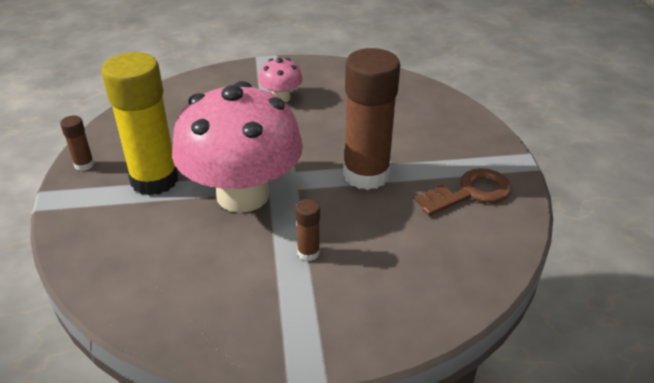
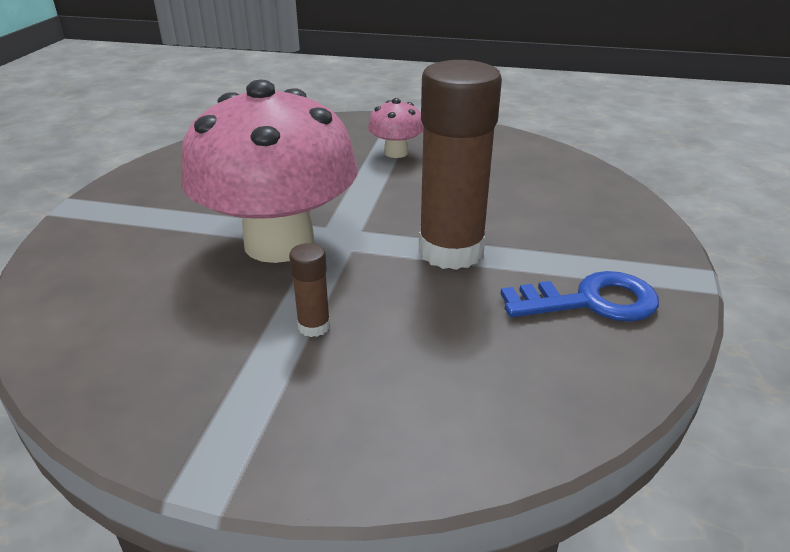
camera: 20 degrees right, 5 degrees down
(84, 165) = (131, 181): brown glue stick -> none
(154, 180) = (191, 209): yellow glue stick -> none
(470, 193) = (590, 301): brown key -> blue key

